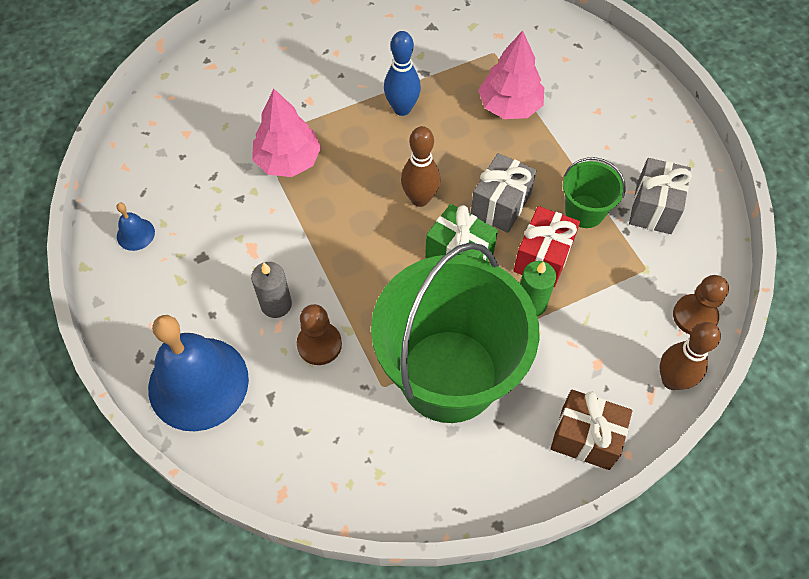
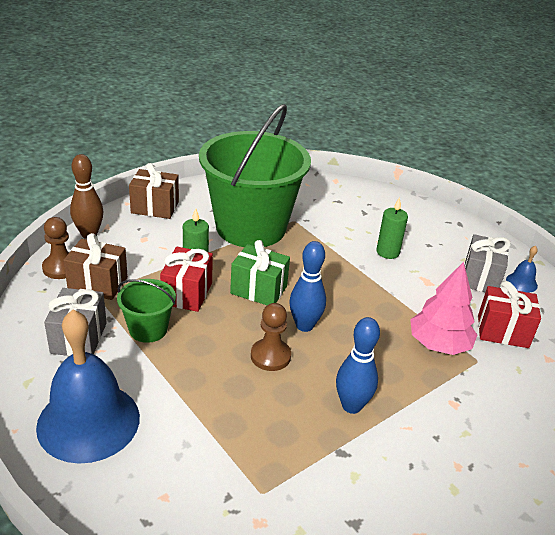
camera: 165 degrees right, 25 degrees down
(198, 383) = (413, 215): blue bell -> blue bell (88, 421)
(209, 169) = (502, 331): none -> red gift
(276, 304) = (387, 252): grey candle -> green candle
(319, 344) = (346, 235): brown pawn -> brown pawn (270, 356)
(420, 199) = (304, 325): brown bowling pin -> blue bowling pin
(500, 205) = (229, 327): grey gift -> grey gift (480, 278)
(510, 106) = (231, 423): pink tree -> none
(646, 283) = (98, 284): none -> brown gift

